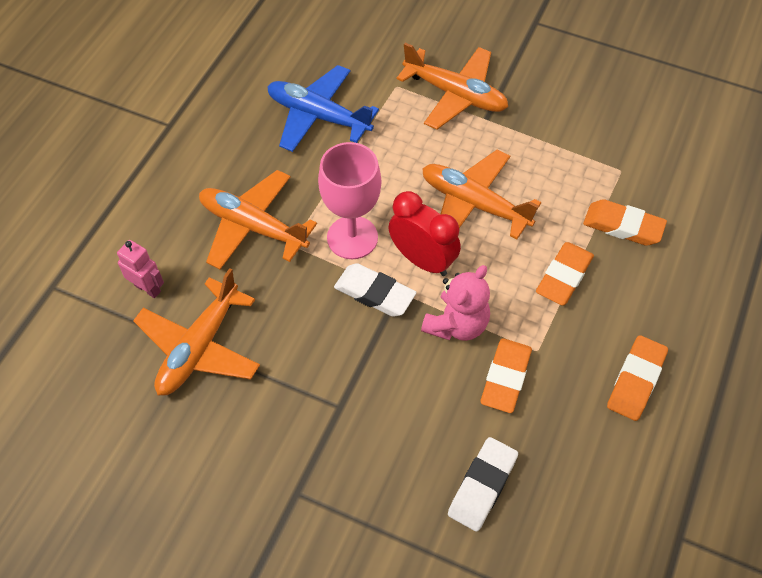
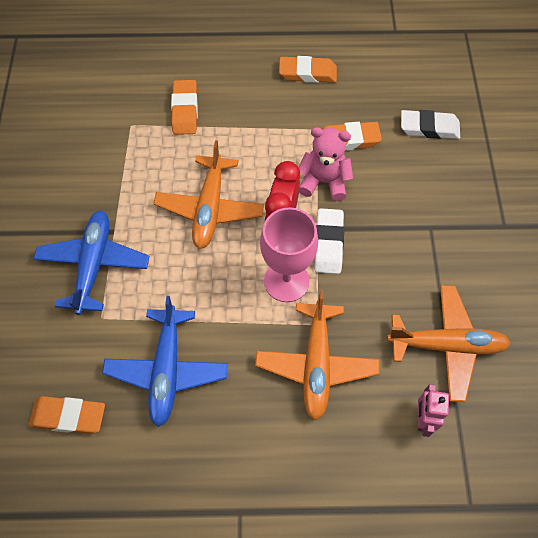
camera: 115 degrees left, 5 degrees up
(455, 95) = (94, 265): orange plane -> blue plane
(563, 277) = (248, 132): orange eraser -> orange eraser (68, 416)

